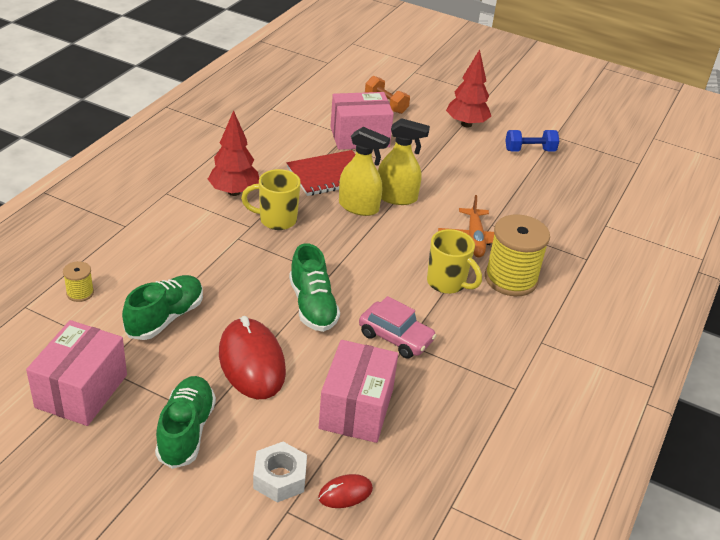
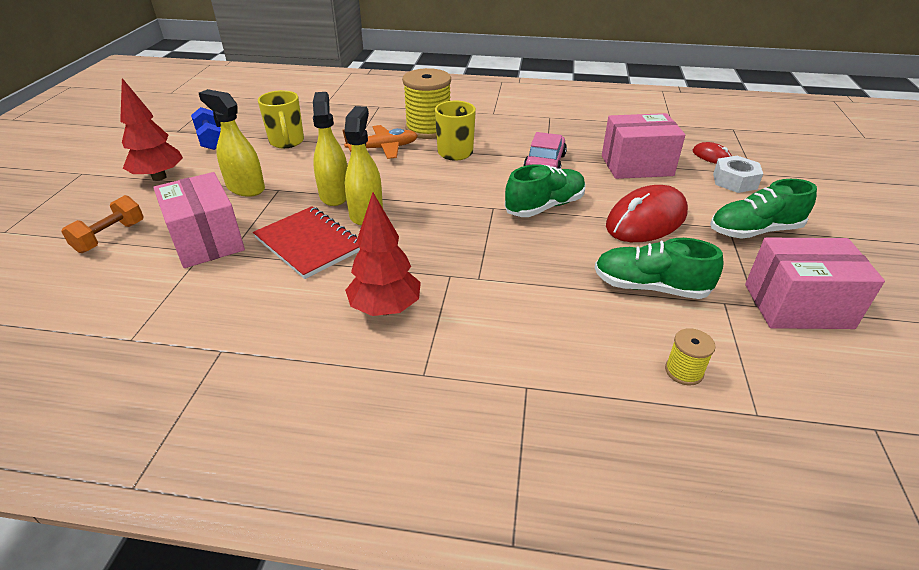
camera: 105 degrees left, 0 degrees up
(276, 220) = (425, 260): yellow mug -> yellow mug (287, 142)
(430, 158) = (245, 188): none -> yellow spray bottle

